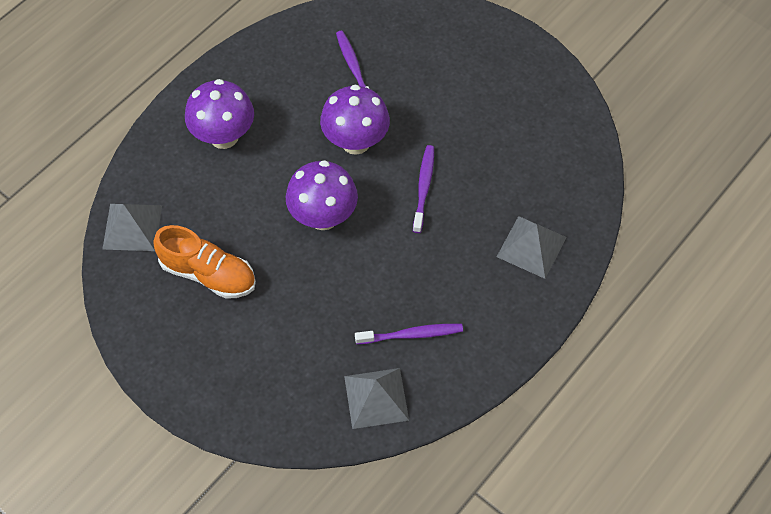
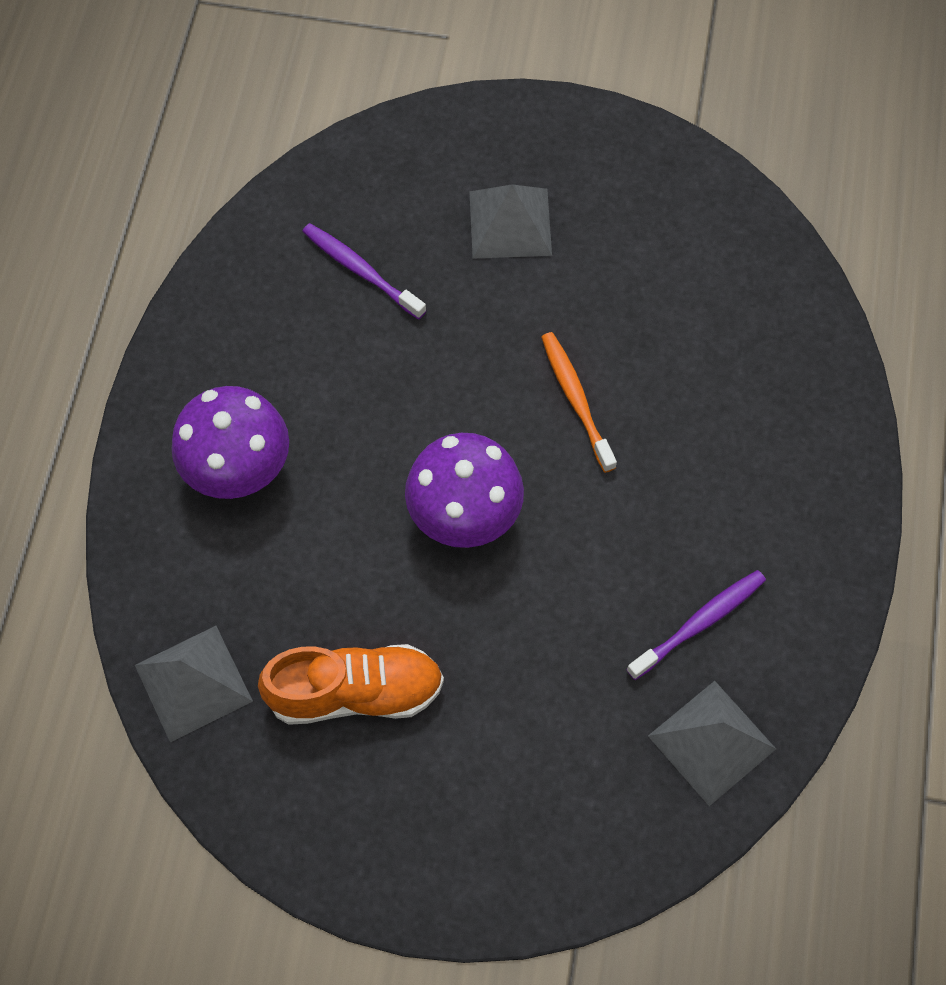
camera: 30 degrees left, 5 degrees up
(355, 142) = (437, 381): purple mushroom -> none
(424, 187) = (576, 399): purple toothbrush -> orange toothbrush
(531, 247) = (774, 409): grey pyramid -> grey pyramid (510, 223)

